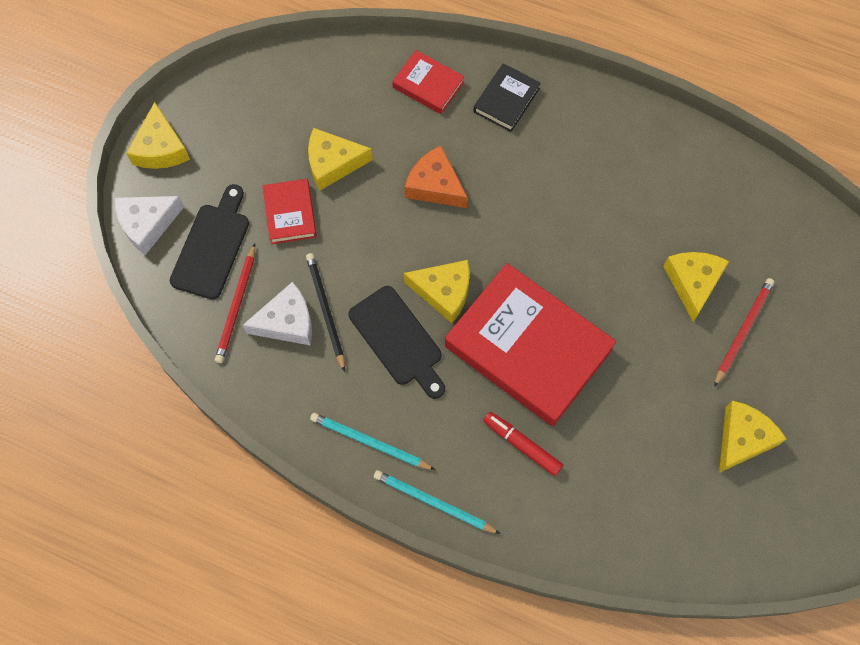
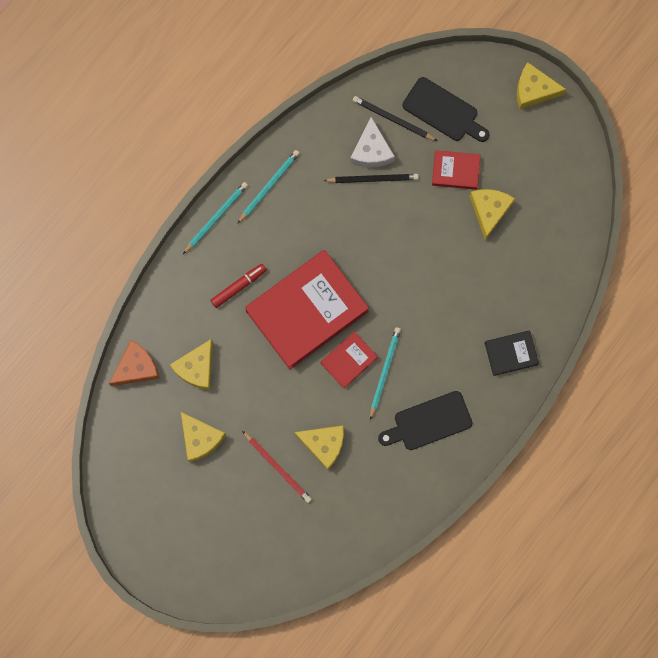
camera: 105 degrees right, 10 degrees up
(147, 224) = (473, 70): white cheese -> none
(237, 305) = (393, 119): red pencil -> black pencil
(398, 340) = (337, 223): black cutting board -> black cutting board (428, 422)
(428, 85) = (539, 298): red book -> red book (349, 360)
(435, 185) = (451, 280): orange cheese -> orange cheese (136, 367)
(443, 292) = (365, 264): yellow cheese -> yellow cheese (196, 368)
(506, 100) = (511, 353): black book -> black book turned 60 degrees counterclockwise
(576, 235) = (384, 372): none -> turquoise pencil

